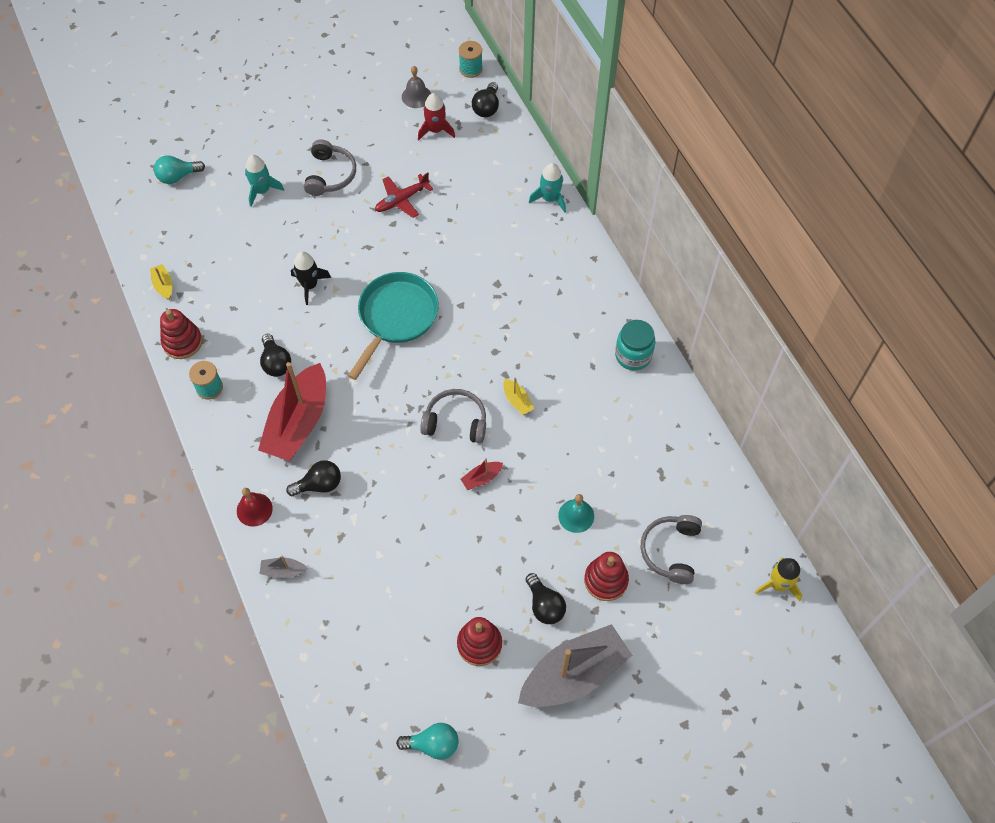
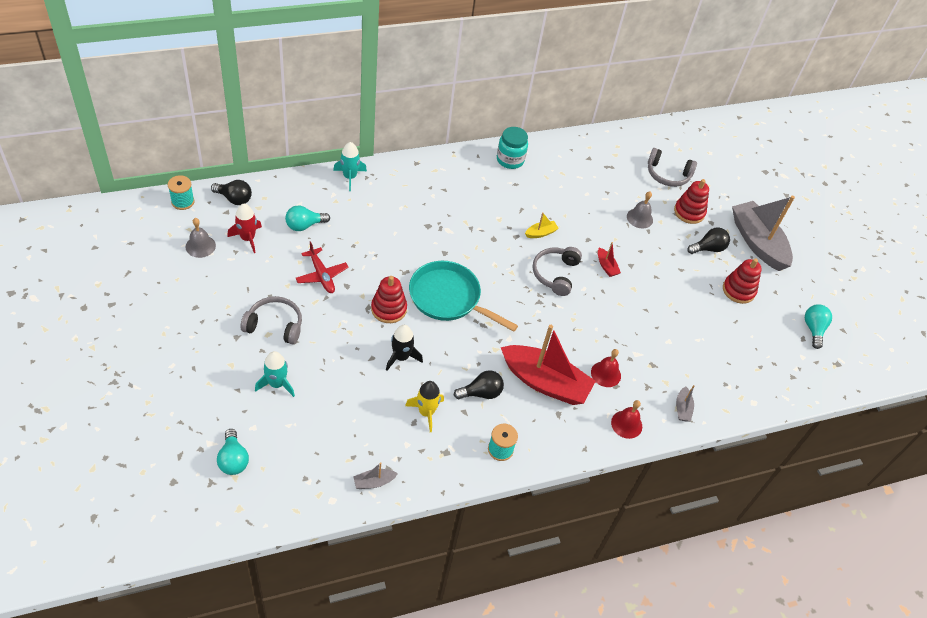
camera: 90 degrees left, 10 degrees down
(164, 285) = (374, 482): yellow boat -> grey boat
(182, 342) = (445, 469): red stacking toy -> red stacking toy (388, 309)
(319, 485) = (606, 374): black light bulb -> red bell
(466, 172) = (304, 225): none -> turquoise light bulb
(576, 515) = (639, 218): turquoise bell -> grey bell
(778, 584) = (691, 130): yellow rocket -> yellow rocket (426, 412)

